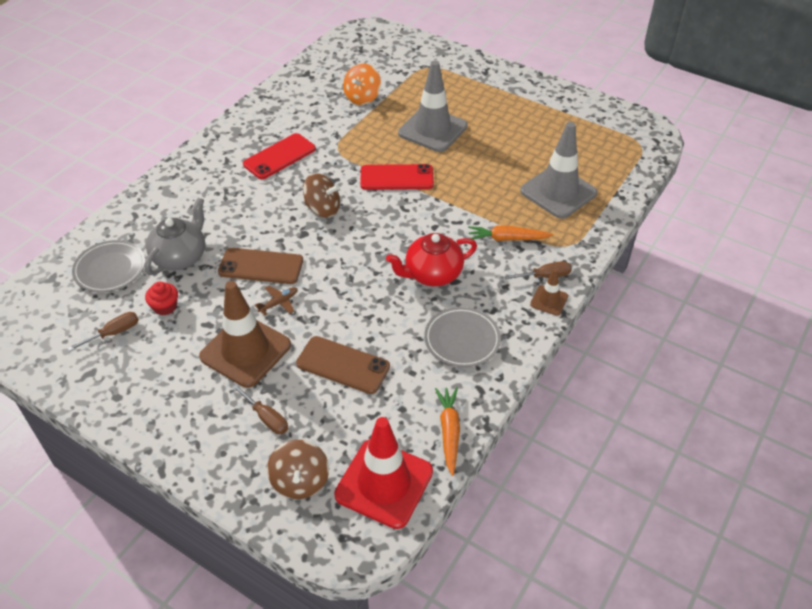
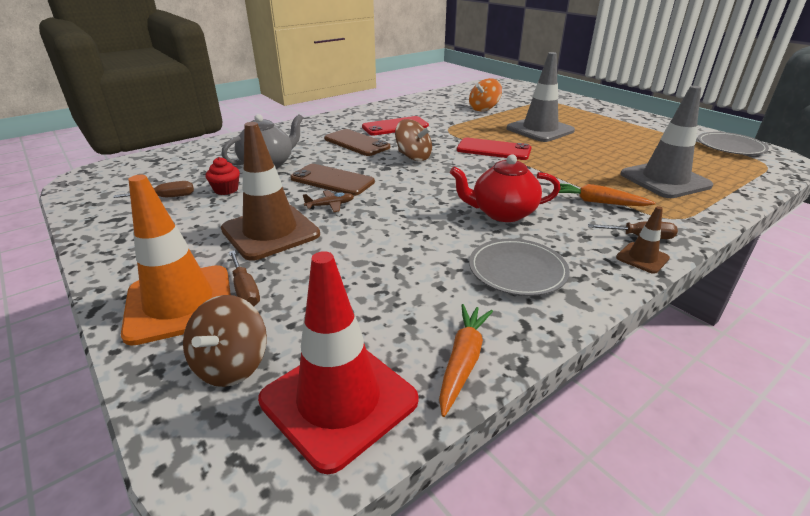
camera: 20 degrees right, 15 degrees down
(110, 269) = (205, 162): grey plate -> grey plate (730, 147)
(224, 445) = (179, 304): none -> orange traffic cone
(343, 365) = (363, 263): brown phone -> brown phone (356, 143)

